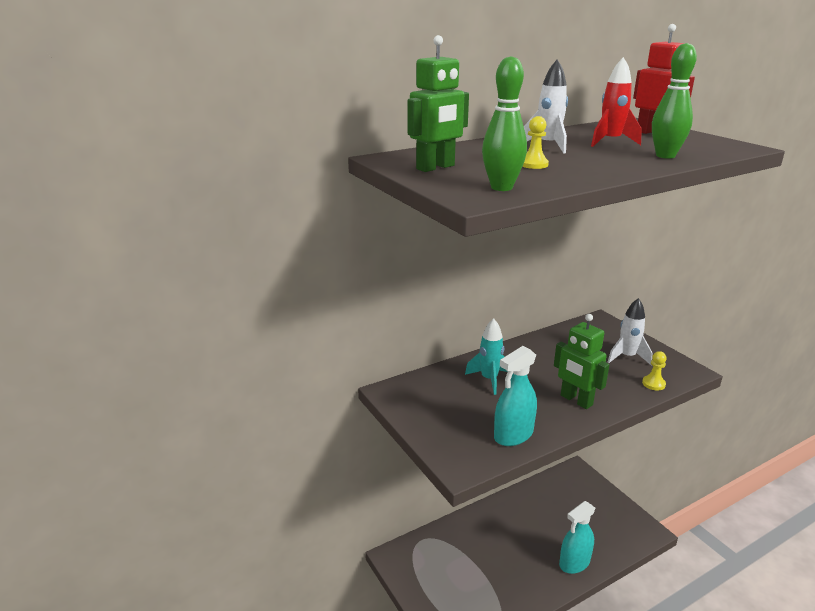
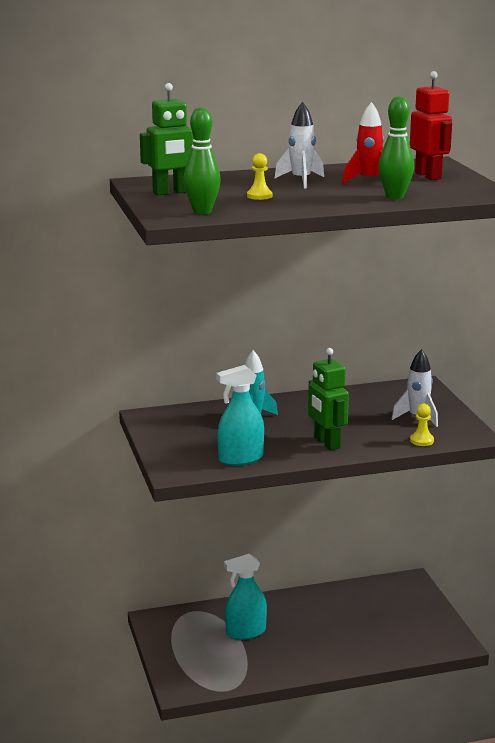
camera: 15 degrees right, 5 degrees down
(574, 563) = (350, 654): turquoise spray bottle -> turquoise spray bottle (245, 632)

